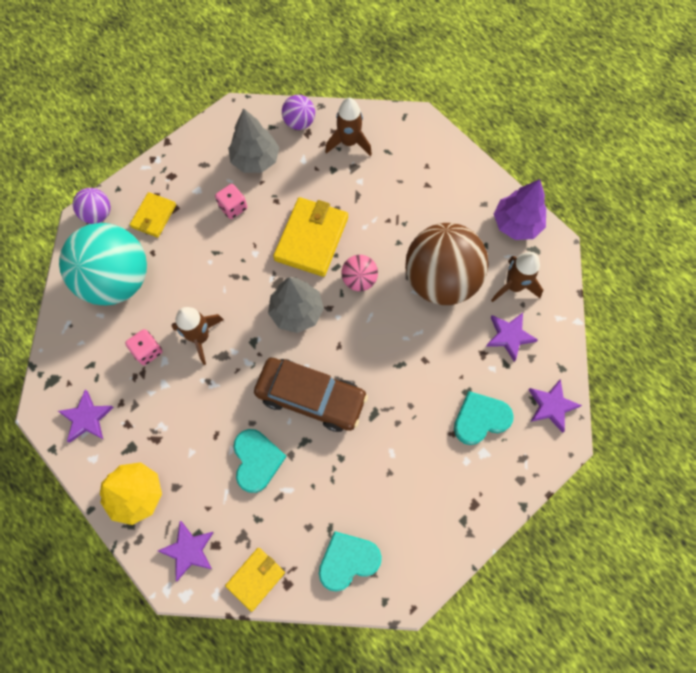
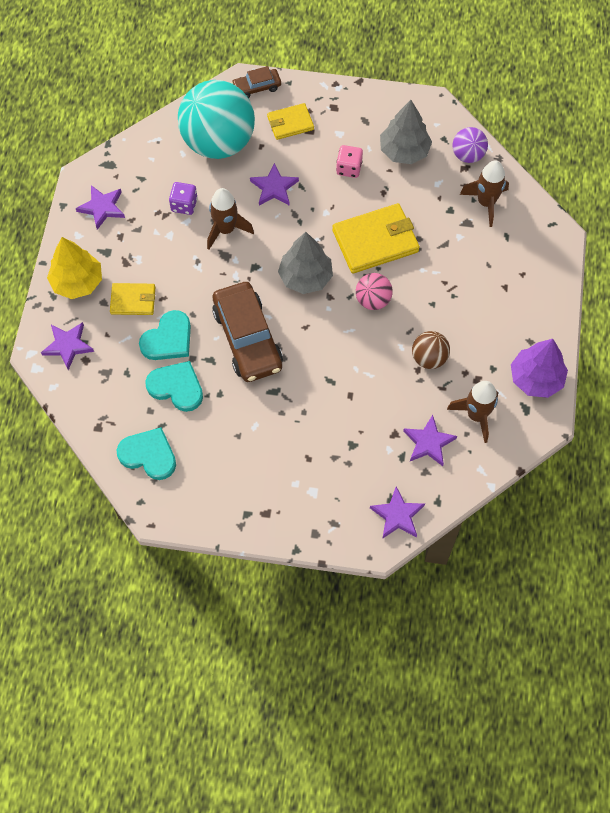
camera: 50 degrees right, 5 degrees down
(98, 214) = (256, 87): purple ball -> brown car
(148, 351) = (184, 205): pink dice -> purple dice
(198, 272) = (274, 188): none -> purple star
(255, 578) = (85, 403): yellow wallet -> yellow wallet (133, 300)
(440, 280) = (429, 358): brown ball -> brown ball, size x0.46
(480, 419) = (338, 470): turquoise heart -> turquoise heart (176, 387)

